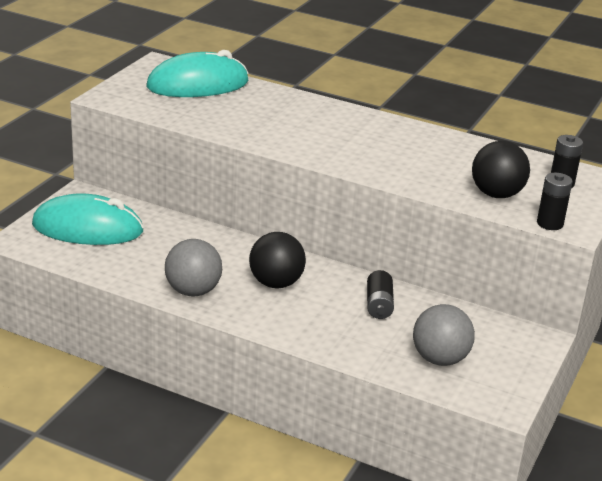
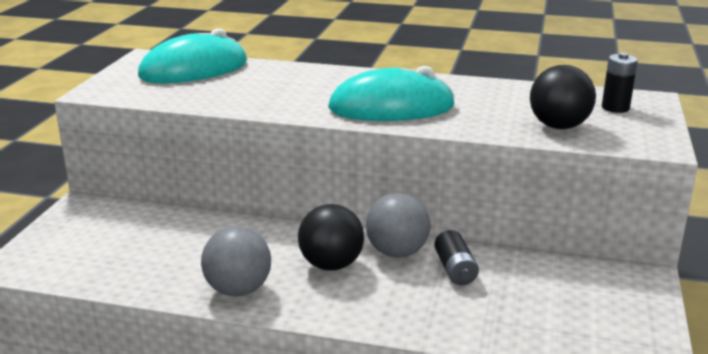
camera: 10 degrees left, 5 degrees down
(88, 228) = (95, 239): turquoise mouse -> turquoise mouse (391, 107)
(440, 359) = (553, 319): grey ball -> grey ball (397, 252)
(550, 223) = (633, 146): black battery -> none

